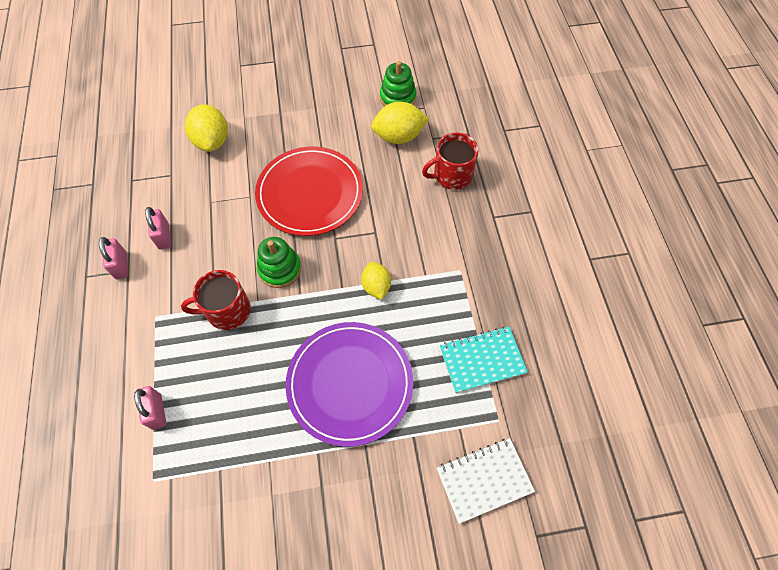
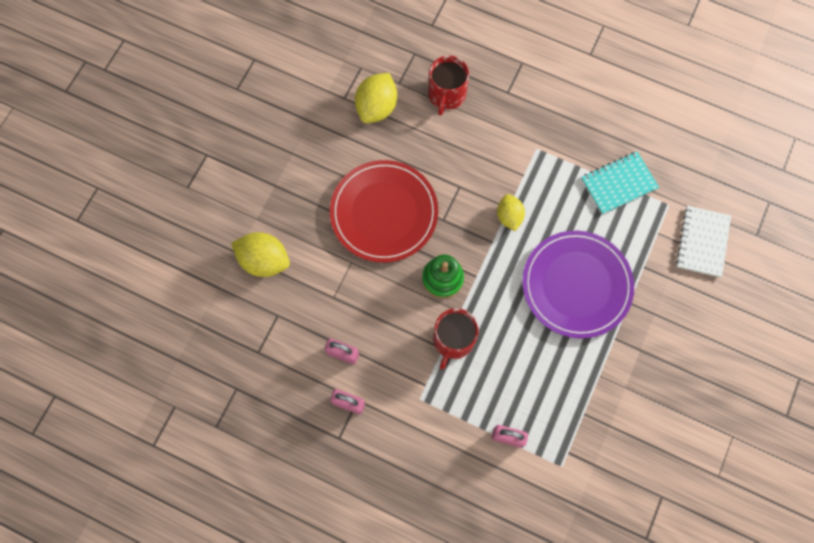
camera: 55 degrees left, 10 degrees up
(376, 286) = (509, 217): yellow lemon -> yellow lemon turned 60 degrees clockwise
(398, 97) = (333, 81): green stacking toy -> none
(482, 360) = (618, 184): turquoise notebook -> turquoise notebook turned 45 degrees clockwise

